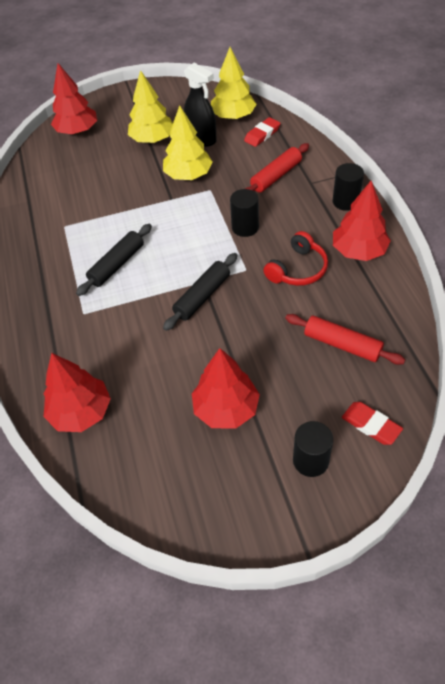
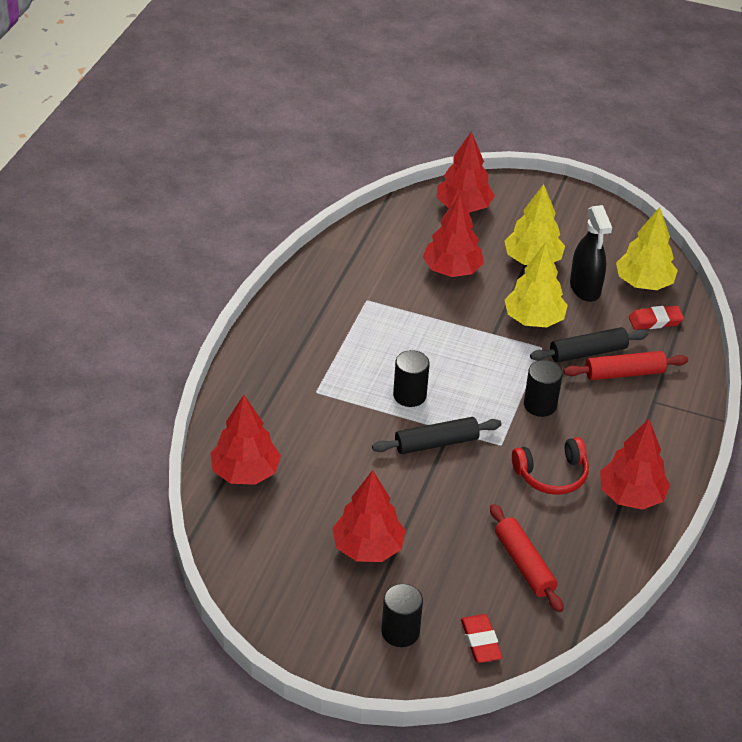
camera: 30 degrees right, 10 degrees down
(106, 174) = (452, 270): none -> red tree
(117, 265) = (384, 366): black rolling pin -> black rolling pin (588, 353)
(345, 201) = (670, 441): black cylinder -> black cylinder (409, 395)

